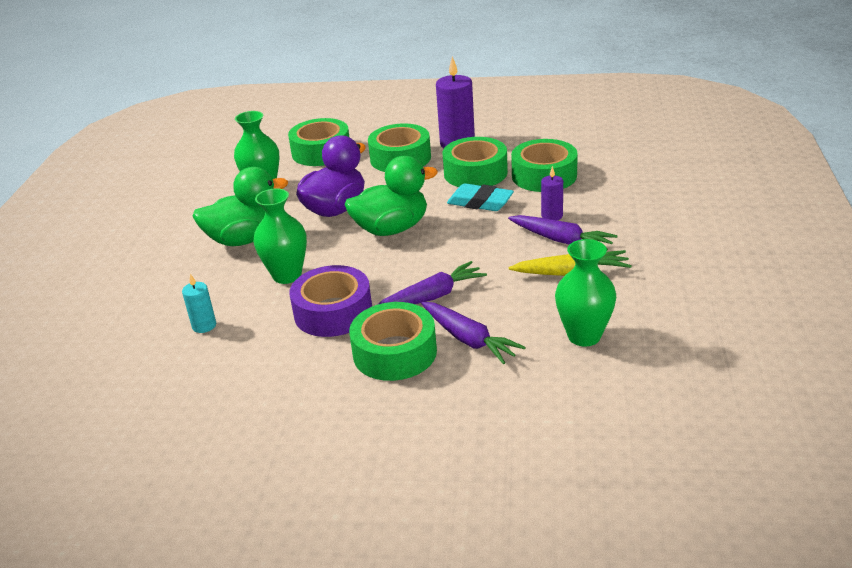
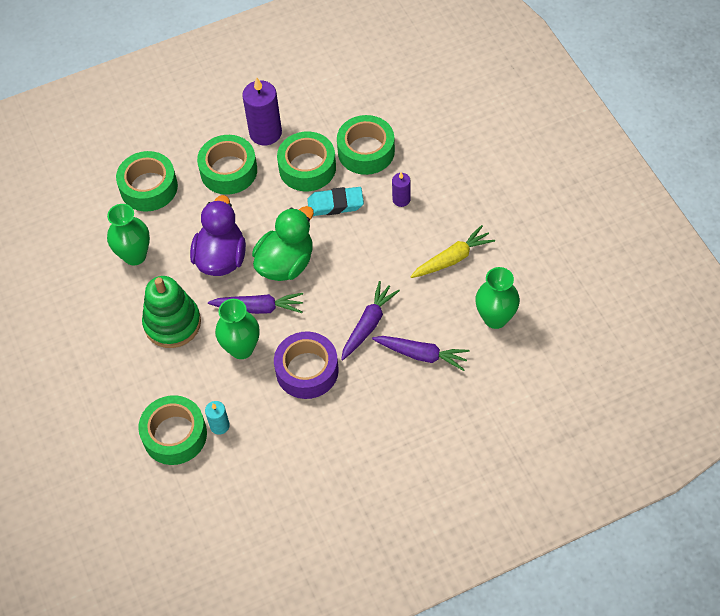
camera: 30 degrees left, 25 degrees up
(245, 239) = (172, 323): green duck -> green stacking toy
(395, 352) = (379, 389): green tape -> green tape (174, 435)
(561, 240) = (424, 225): purple carrot -> purple carrot (258, 308)

